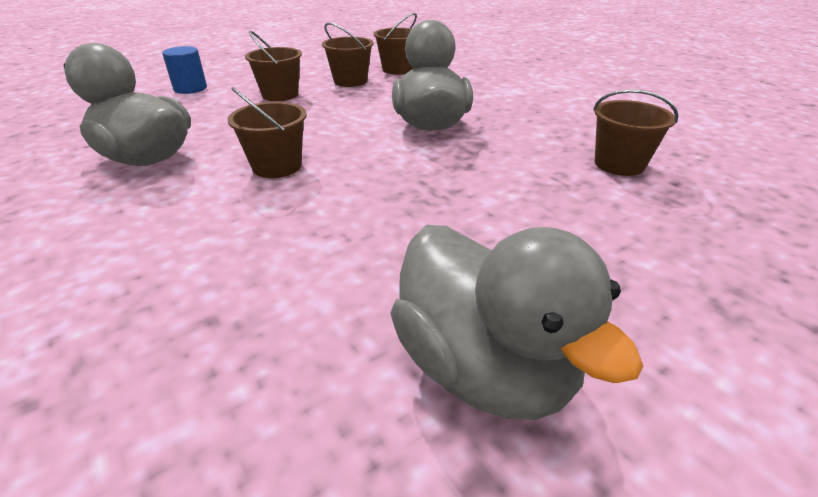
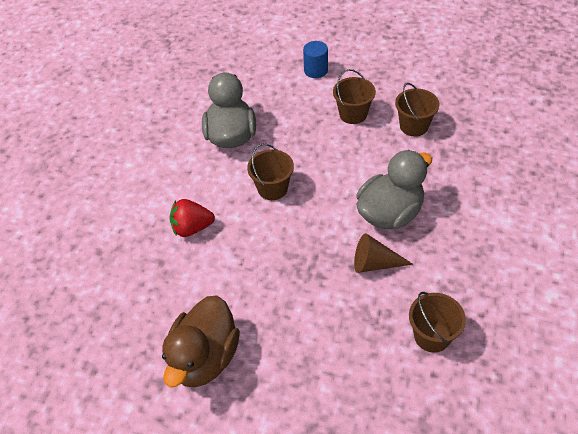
camera: 55 degrees right, 15 degrees up
(211, 253) = (192, 228): none -> red strawberry
(398, 69) = (467, 132): brown bucket -> none
(483, 155) = (374, 263): none -> brown cone
(483, 367) = (204, 358): grey duck -> brown duck

